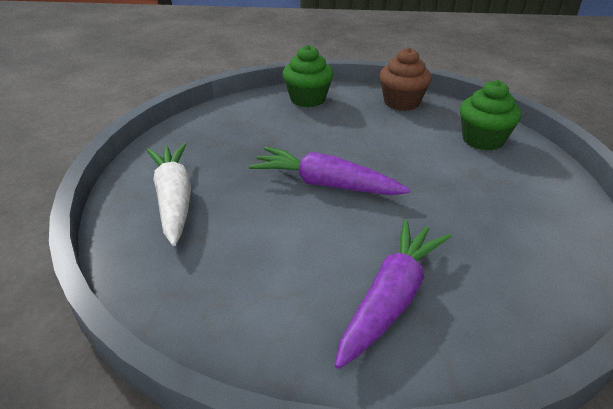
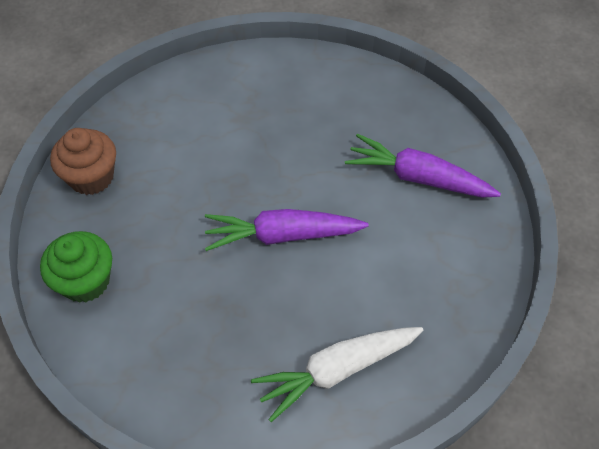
camera: 100 degrees left, 20 degrees up
(326, 184) = (282, 235): purple carrot -> purple carrot turned 75 degrees clockwise
(483, 140) = (177, 108): green cupcake -> none

